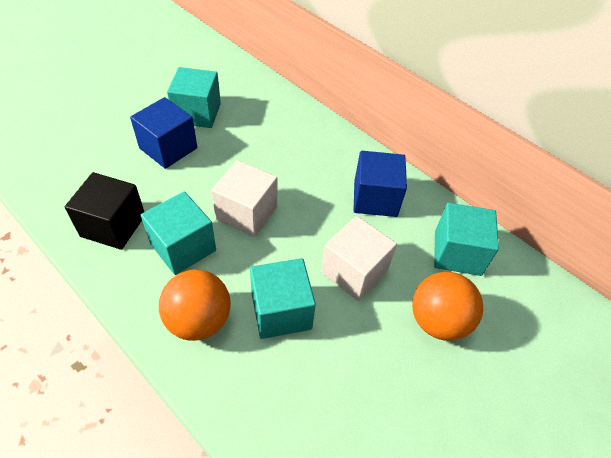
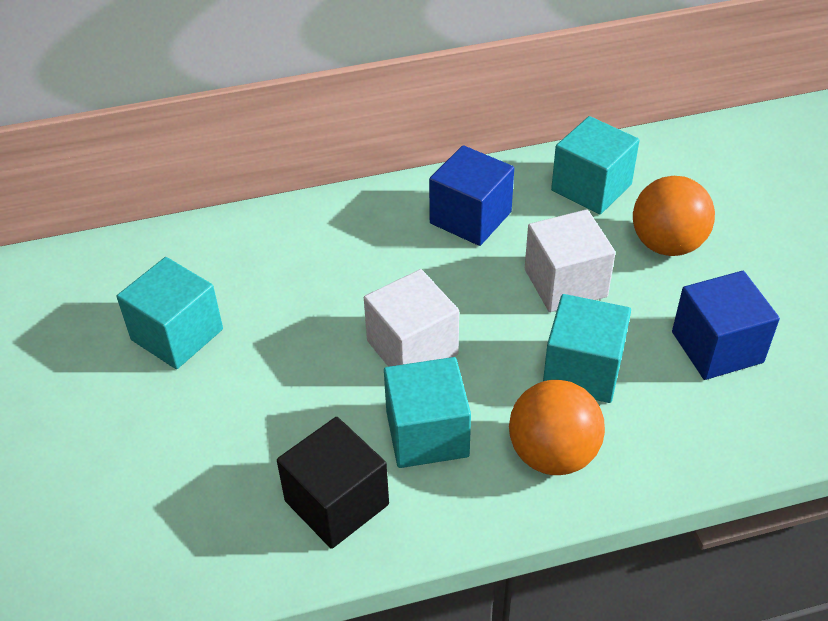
camera: 55 degrees left, 5 degrees down
(168, 148) = (226, 392): blue cube -> blue cube (717, 347)

